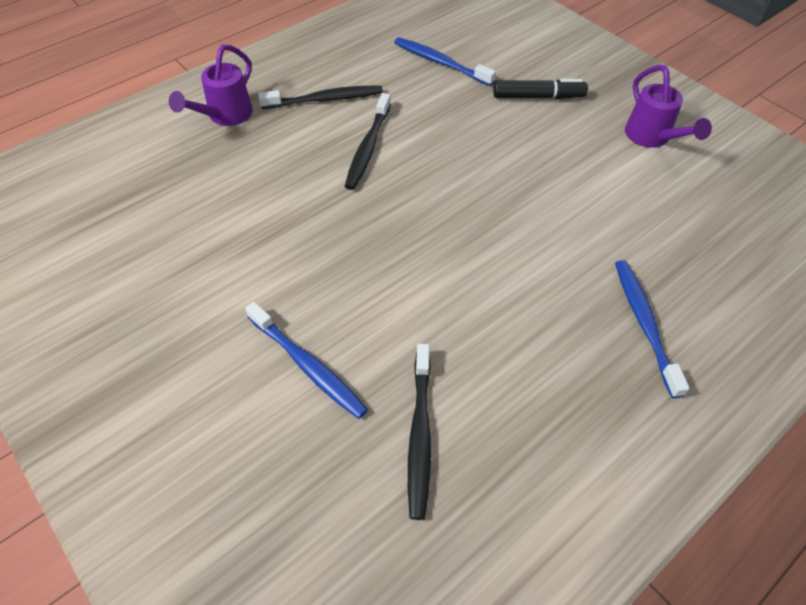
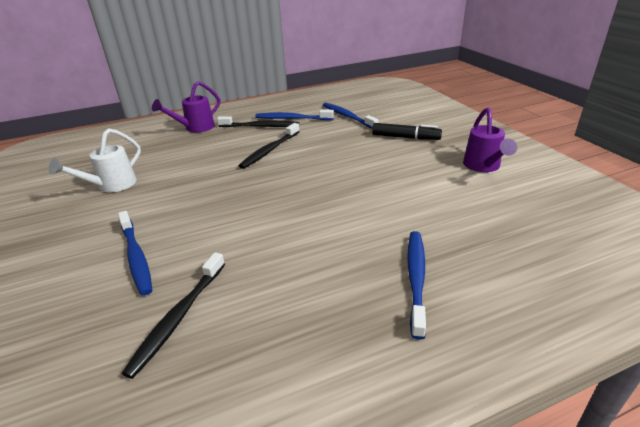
camera: 20 degrees right, 20 degrees down
(179, 254) = (111, 186): none -> white watering can
(363, 76) = (292, 118): none -> blue toothbrush

